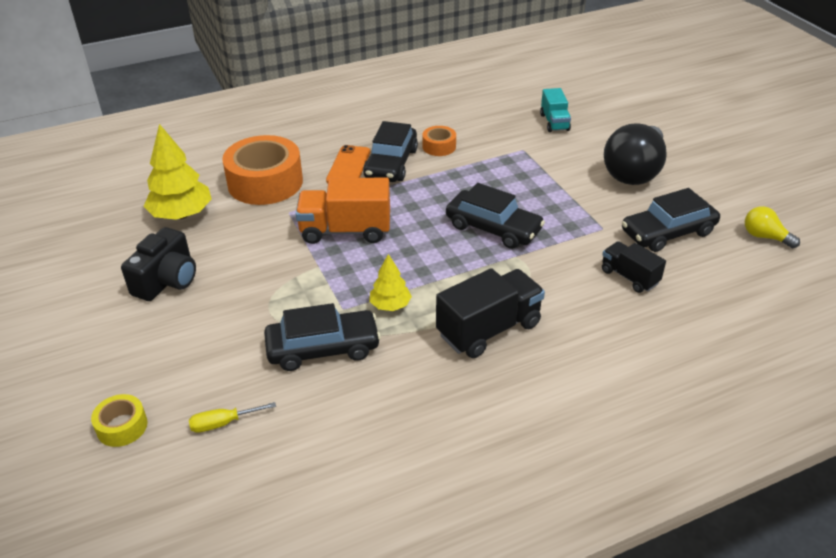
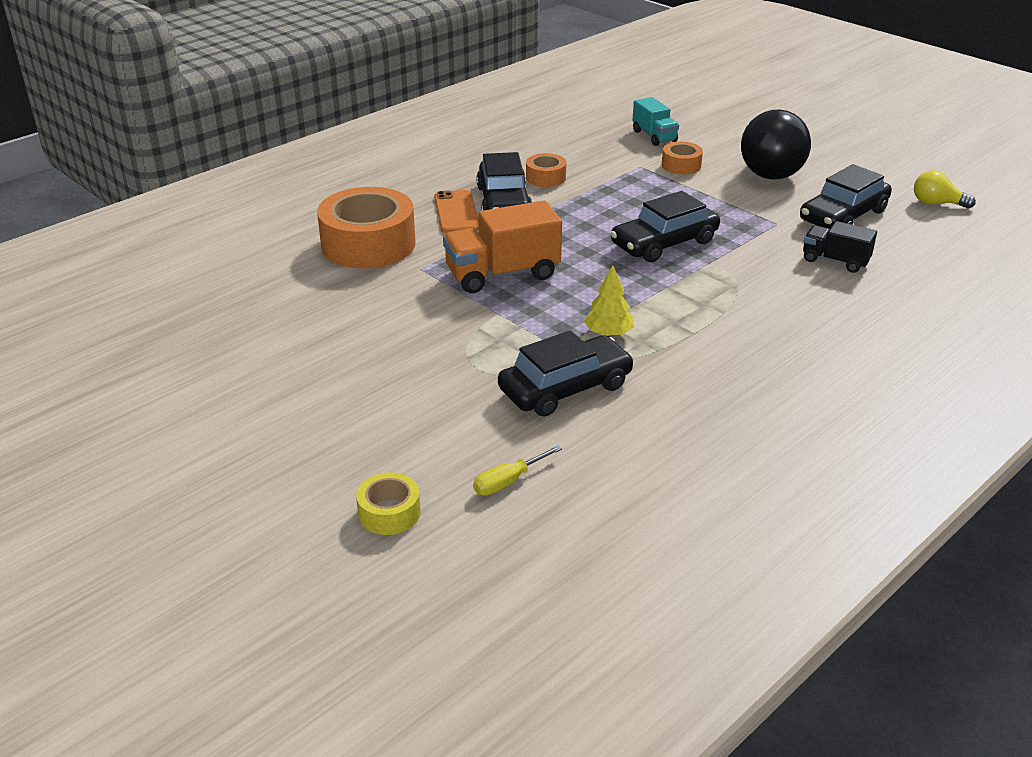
camera: 20 degrees left, 5 degrees down
(167, 280) = (326, 361): black camera -> none
(182, 214) = (289, 293): yellow tree -> none
(489, 329) = (730, 334): black truck -> none
(493, 228) = (664, 243): black car -> black car turned 135 degrees clockwise
(558, 155) = (681, 165): none -> orange tape

